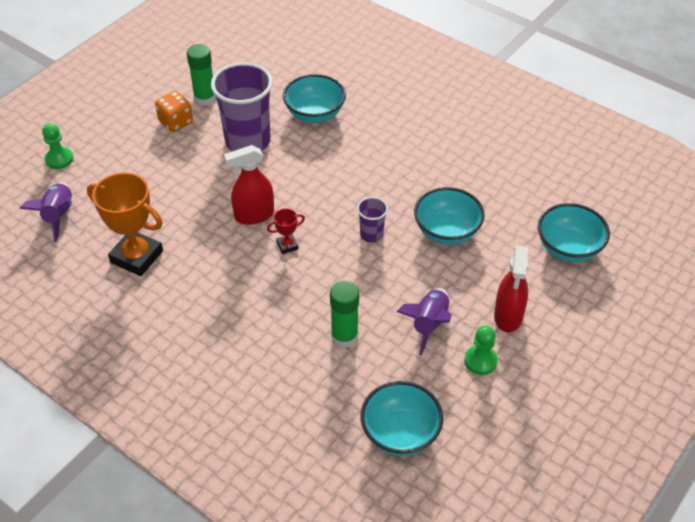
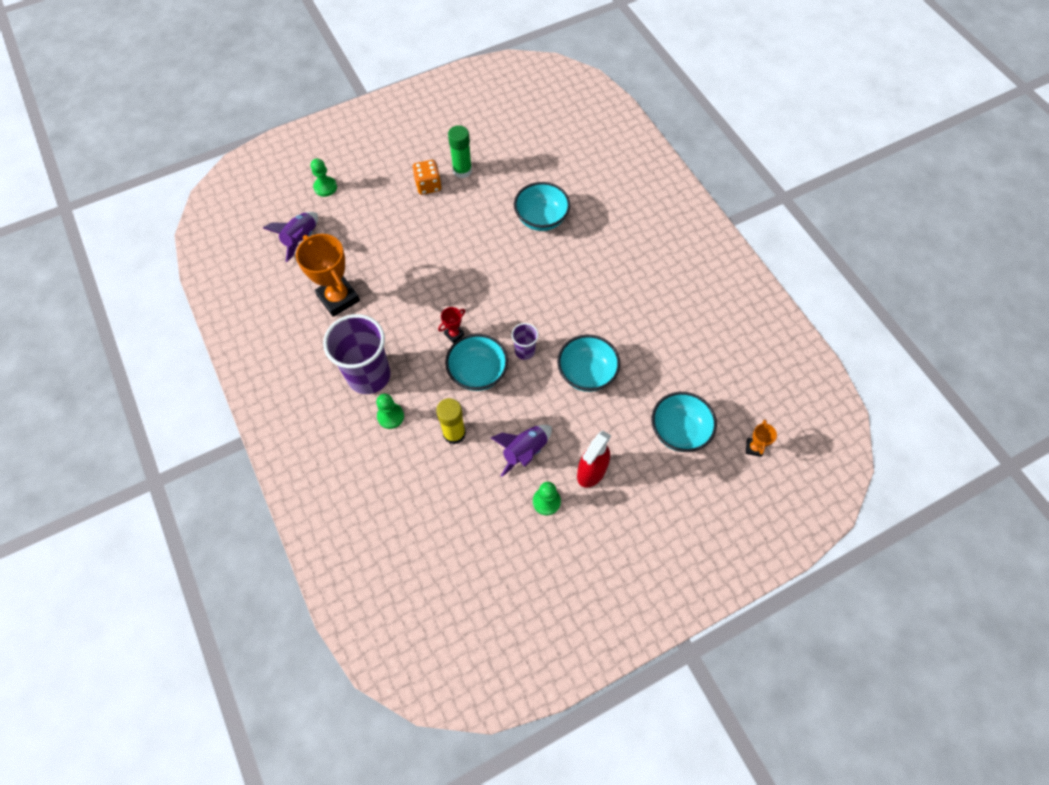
camera: 25 degrees right, 15 degrees up
(247, 141) = (474, 225): purple cup -> purple cup (369, 375)
(254, 215) = (443, 296): red spray bottle -> none
(264, 346) = (390, 416): none -> green pawn
(287, 245) = (454, 334): red trophy -> red trophy turned 45 degrees counterclockwise
(344, 336) = (454, 433): green glue stick -> yellow glue stick
(400, 433) = (450, 535): turquoise bowl -> turquoise bowl (478, 372)
(646, 236) = (754, 448): none -> orange trophy

